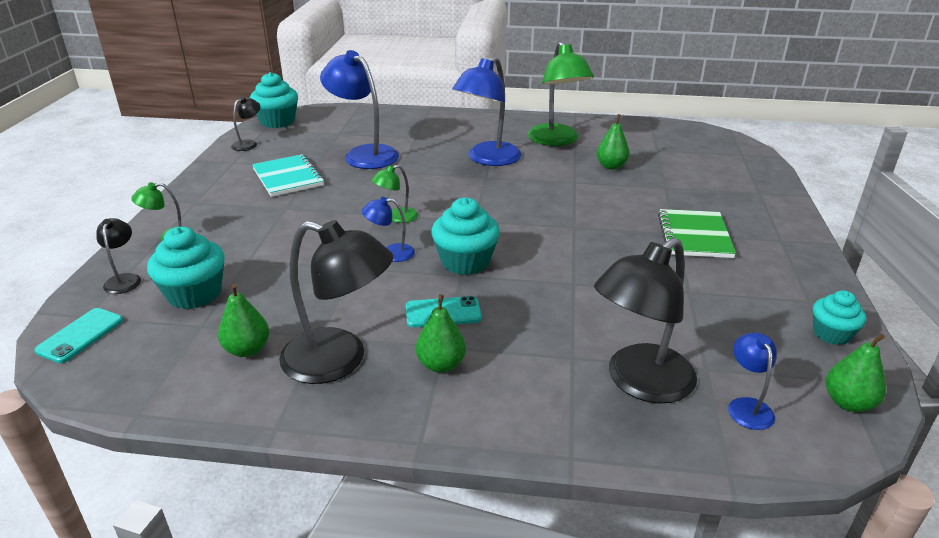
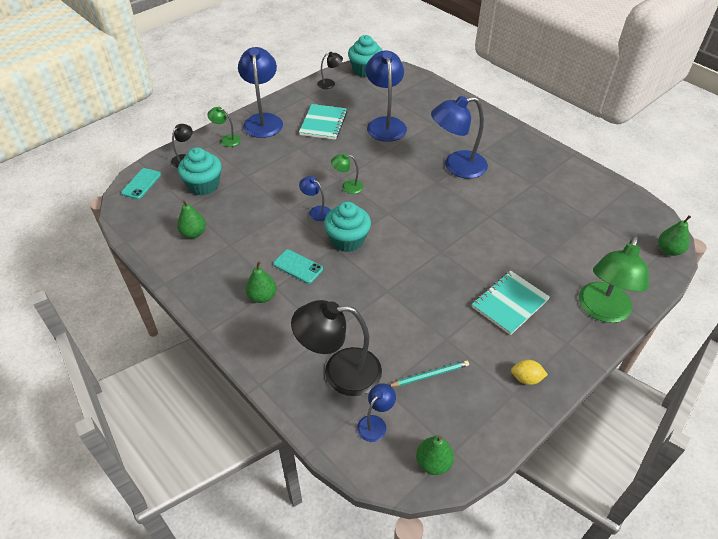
camera: 40 degrees right, 15 degrees up
(80, 335) = (141, 184): turquoise phone -> turquoise phone turned 45 degrees counterclockwise
(201, 201) = (263, 120): none -> blue lamp
(339, 360) = (223, 264): black lamp -> none
(556, 140) = (526, 172): green lamp -> green lamp (602, 311)
(611, 166) = (534, 216): green pear -> green pear (669, 250)
(694, 236) = (509, 303): green notebook -> turquoise notebook
(723, 330) = (429, 375): none -> turquoise pencil
(798, 283) = (526, 378): none -> yellow lemon
(831, 334) = (491, 422): turquoise cupcake -> none

